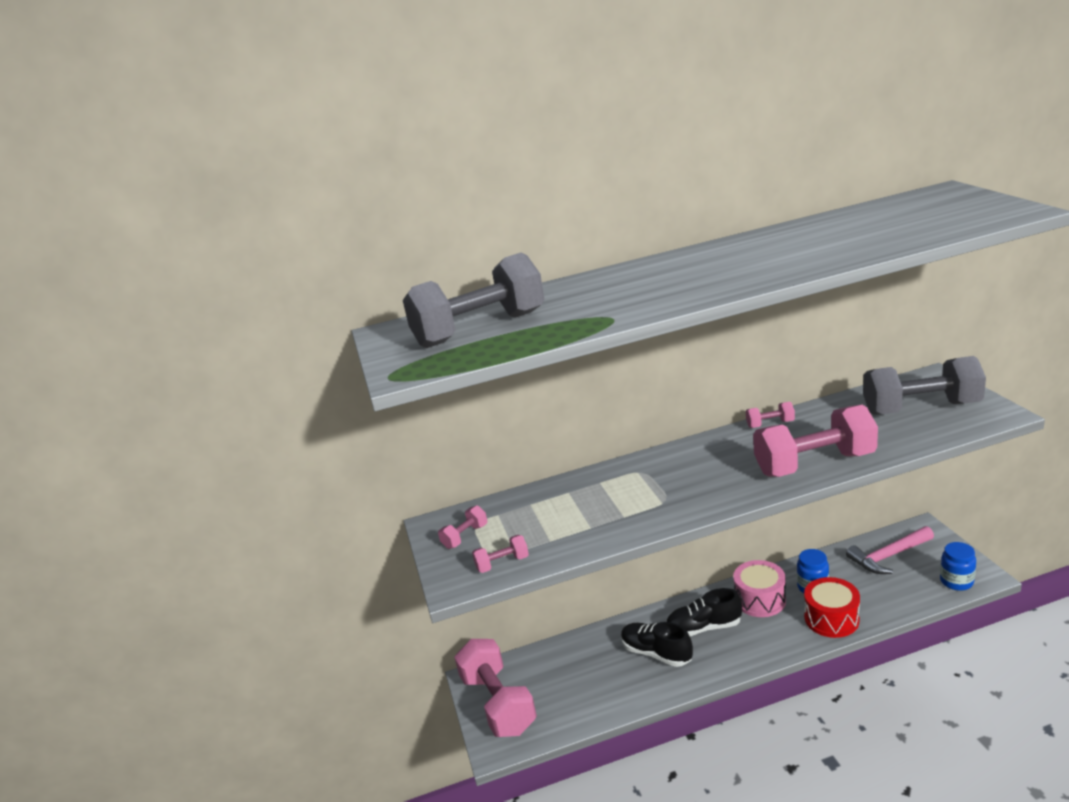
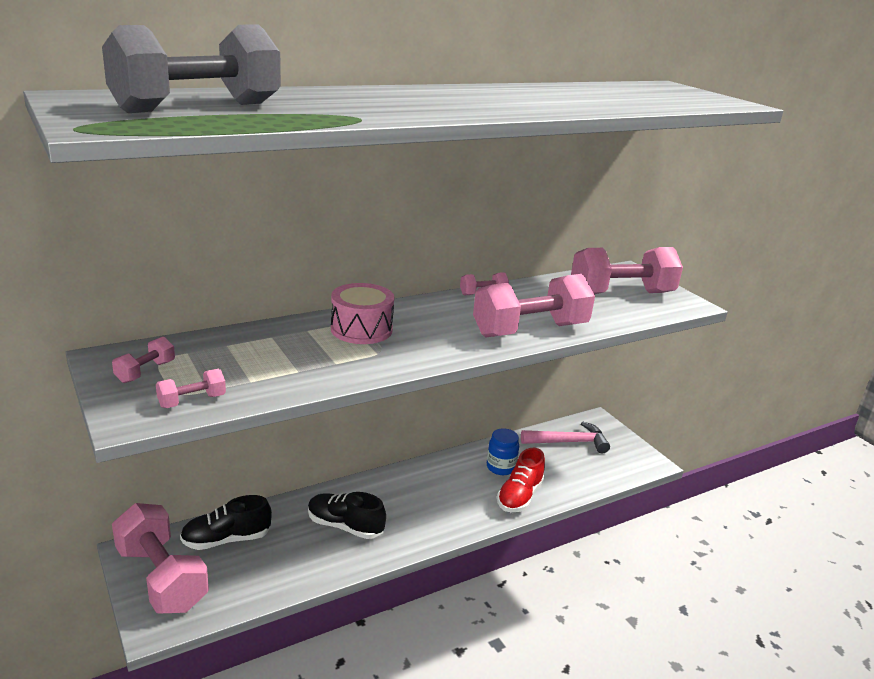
camera: 20 degrees left, 0 degrees up
(704, 627) = (395, 502): black shoe -> black shoe (226, 539)
(760, 599) = (450, 477): pink drum -> pink drum (361, 329)
(831, 619) = (519, 496): red drum -> red shoe
(888, 556) = (569, 442): pink hammer -> pink hammer turned 150 degrees counterclockwise
(921, 408) = (621, 293): grey dumbbell -> pink dumbbell
(956, 581) = (629, 467): blue jar -> none

